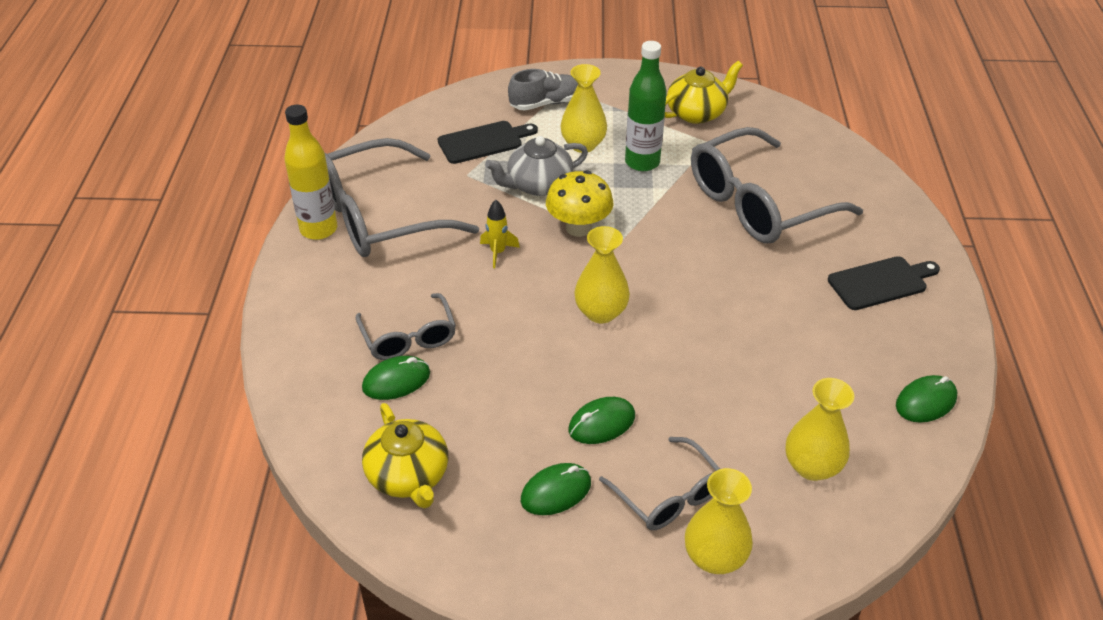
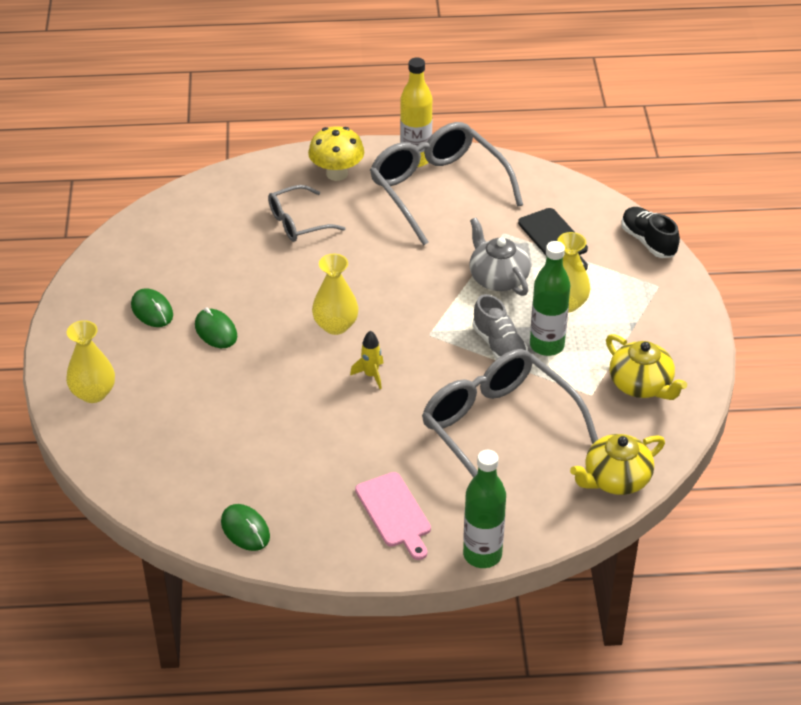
camera: 85 degrees right, 0 degrees up
(396, 381) = (253, 222): green mouse -> none
(408, 476) = (166, 238): yellow teapot -> yellow teapot (616, 479)
(498, 252) = (402, 260): yellow rocket -> yellow rocket (371, 375)
(500, 86) = (648, 241): none -> black shoe
(545, 103) = (628, 274): grey shoe -> grey shoe (499, 346)
(578, 228) = (442, 307): yellow mushroom -> yellow mushroom (337, 173)
(669, 496) = (147, 369): grey glasses -> none
(812, 466) = (174, 450): yellow vase -> none
(881, 282) = (394, 513): black cutting board -> pink cutting board
(923, 228) = (482, 555): none -> green bottle

